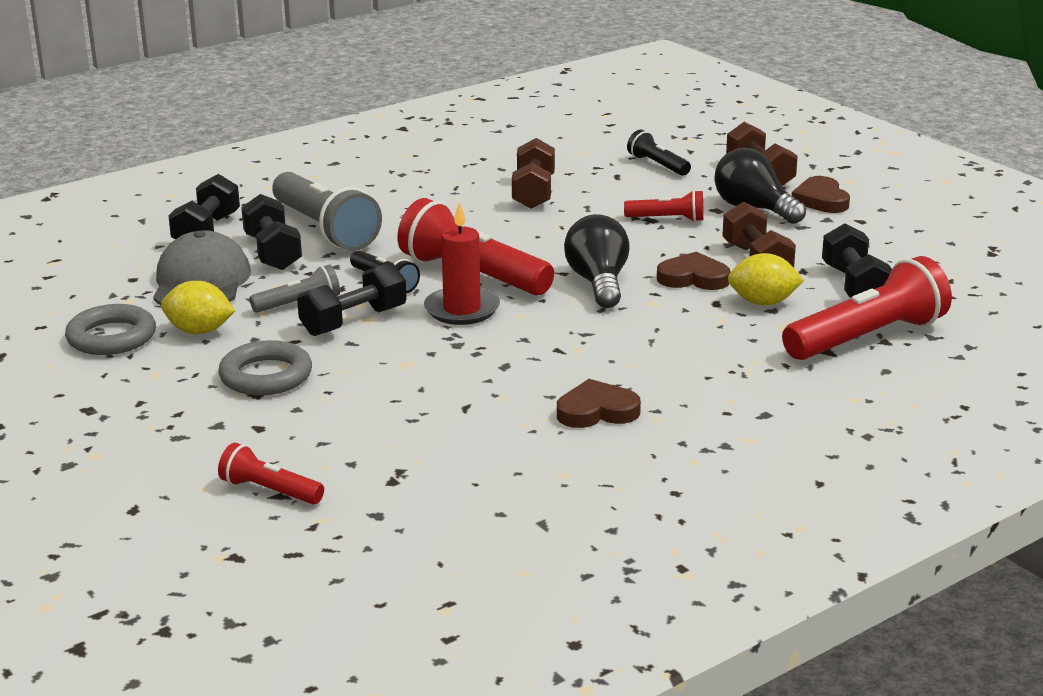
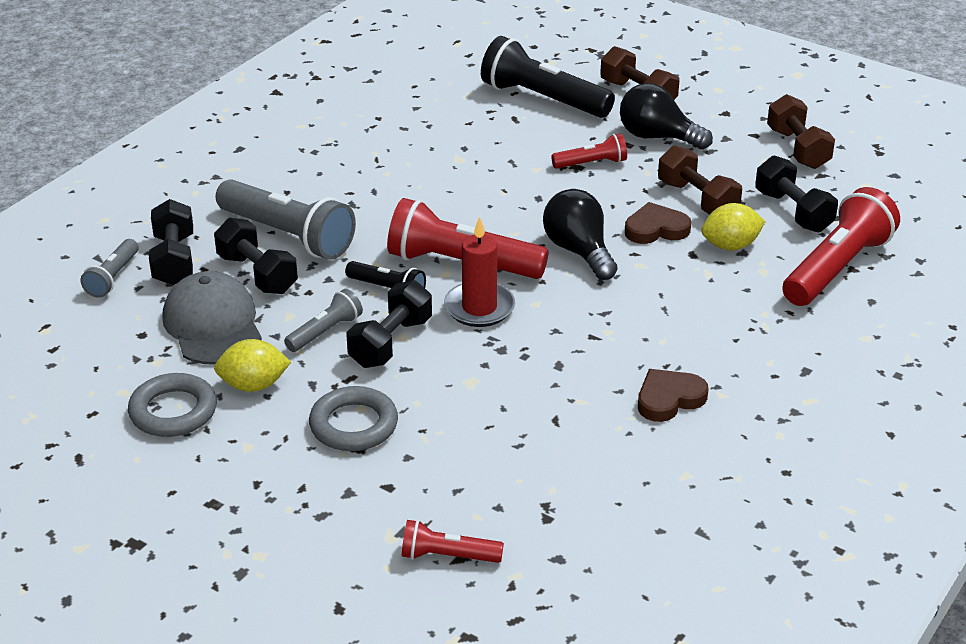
camera: 20 degrees left, 10 degrees up
(143, 235) = (113, 277): none -> grey flashlight
(533, 193) = (453, 153): brown dumbbell -> brown dumbbell (797, 148)
(657, 165) = (543, 99): black flashlight -> black flashlight, size x1.94
(821, 200) = (708, 116): brown heart -> none

